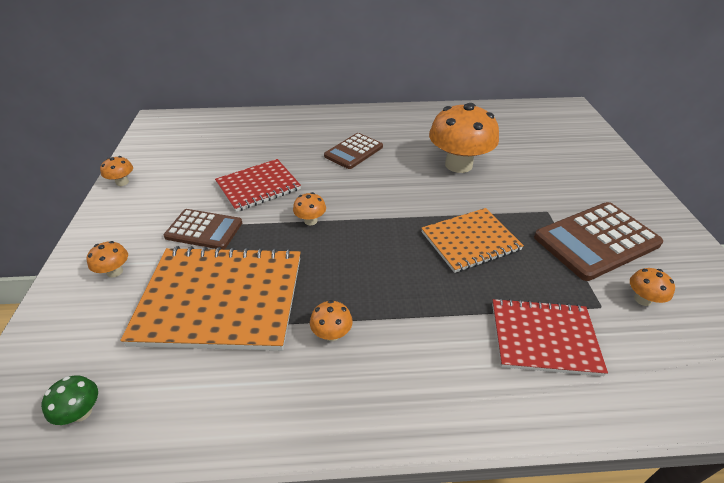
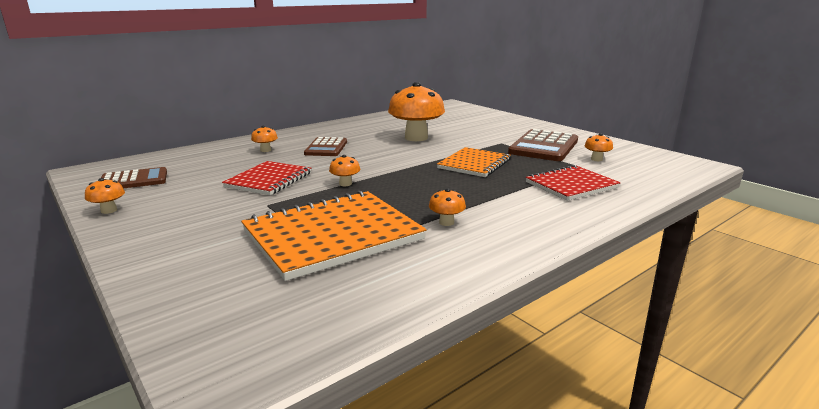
camera: 35 degrees left, 20 degrees down
(81, 412) = (300, 325): green mushroom -> none
(115, 271) = (196, 254): orange mushroom -> orange mushroom (265, 150)
(204, 230) = (254, 211): brown calculator -> brown calculator (133, 180)

